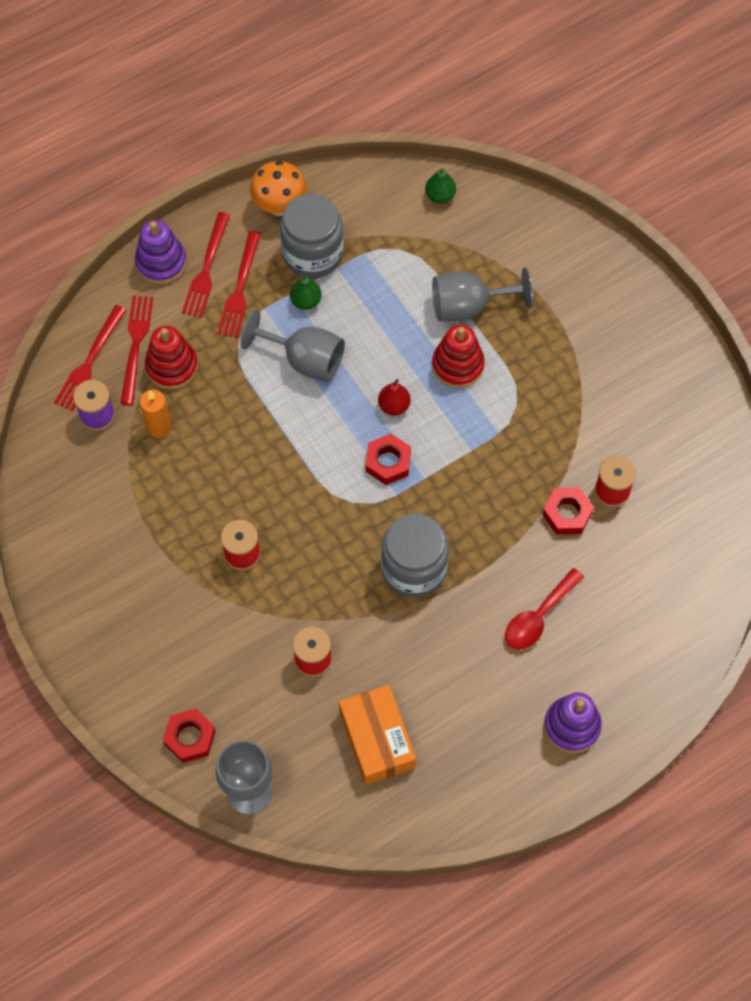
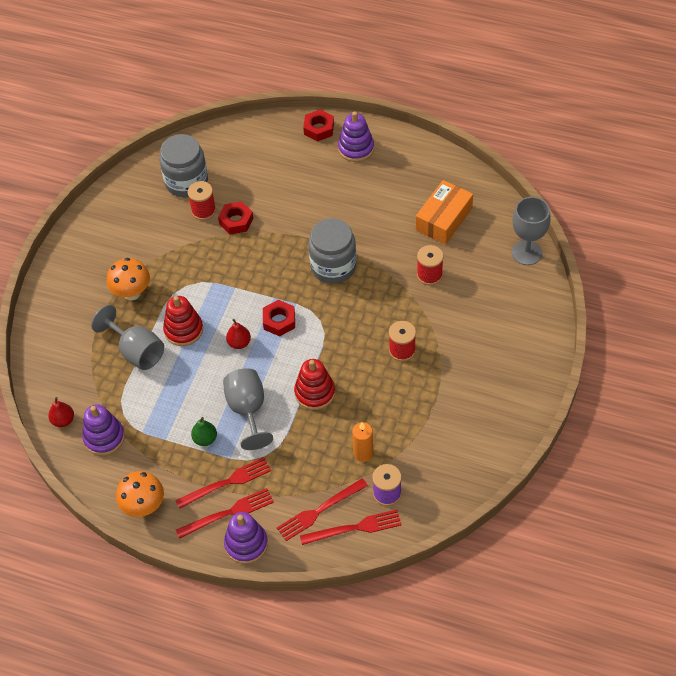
camera: 125 degrees left, 10 degrees down
(171, 366) = (316, 478): red stacking toy -> red stacking toy (315, 392)
(190, 738) = (527, 298): red nut -> red nut (319, 129)
(313, 254) = (166, 460): grey jar -> grey jar (186, 182)
(387, 218) = (104, 437): none -> purple stacking toy
(440, 196) = (63, 420): green pear -> red pear
(538, 616) = (309, 197): red spoon -> none
(551, 348) = (132, 293): none -> orange mushroom

